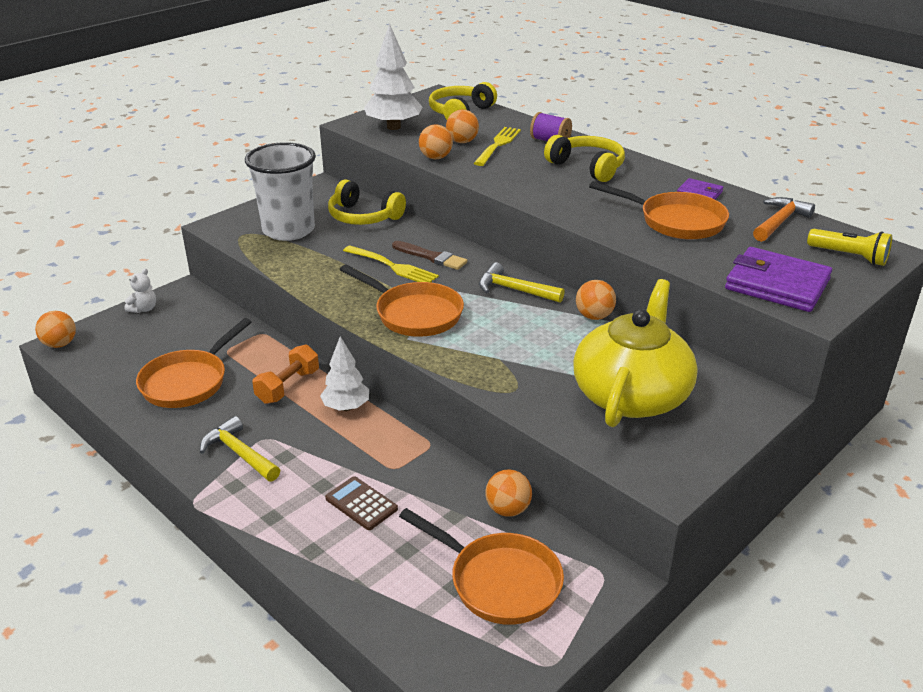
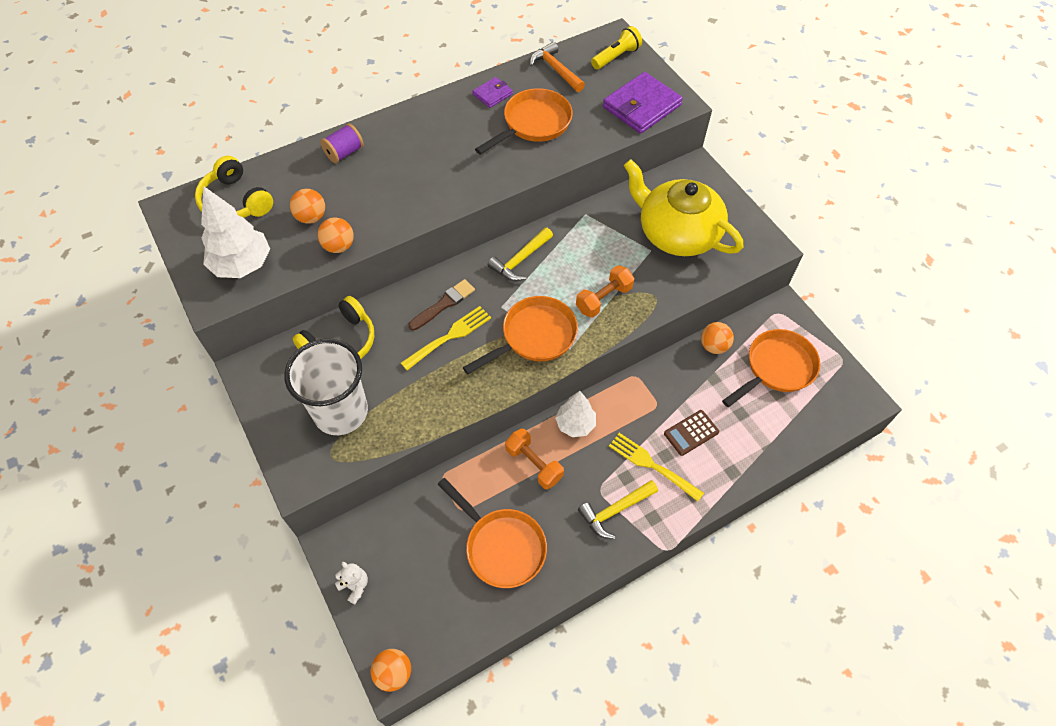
camera: 75 degrees left, 25 degrees up
(490, 351) = (603, 299): none -> orange dumbbell
(498, 145) = (334, 192): yellow fork -> yellow fork (652, 465)
(587, 167) = (413, 144): yellow headphones -> none
(594, 316) = (575, 222): orange ball -> none

